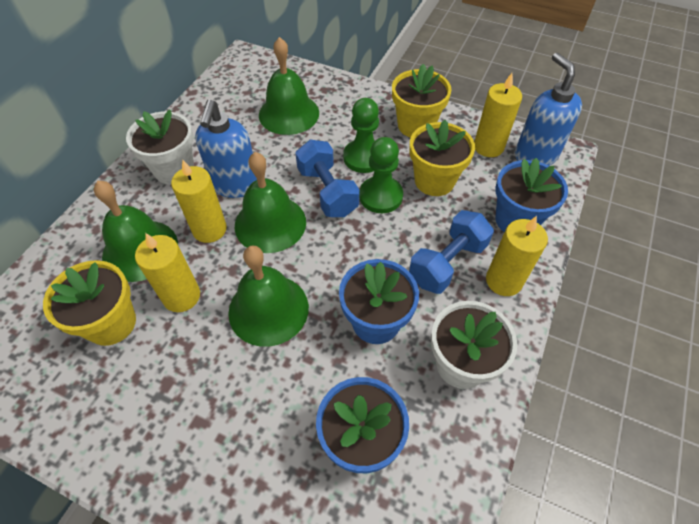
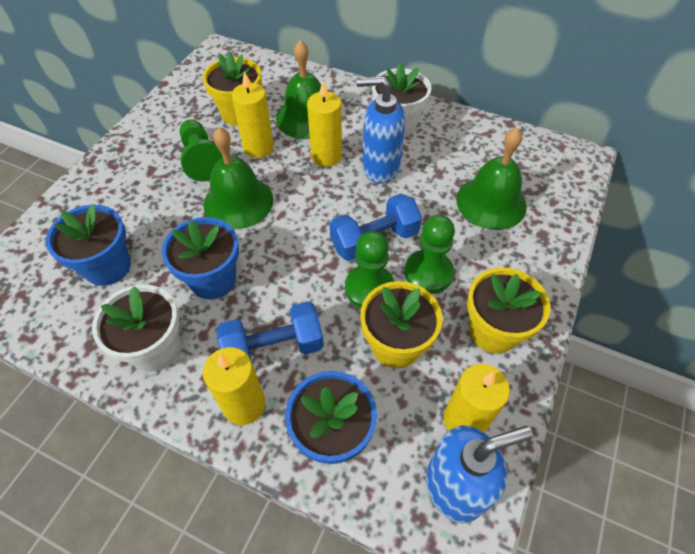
camera: 90 degrees right, 0 degrees up
(191, 358) = (202, 159): none -> green pawn
(270, 223) = (332, 197): green bell -> none
(447, 263) = (274, 348): blue dumbbell -> blue dumbbell turned 60 degrees counterclockwise

